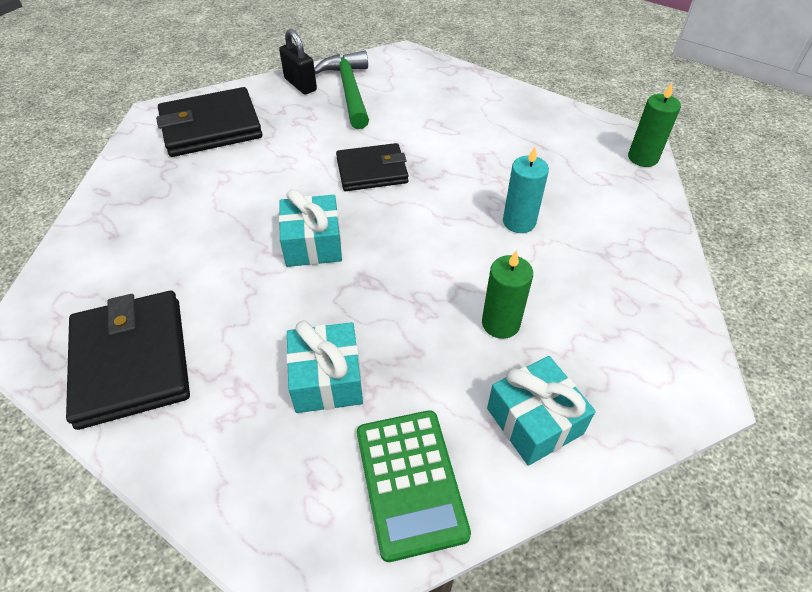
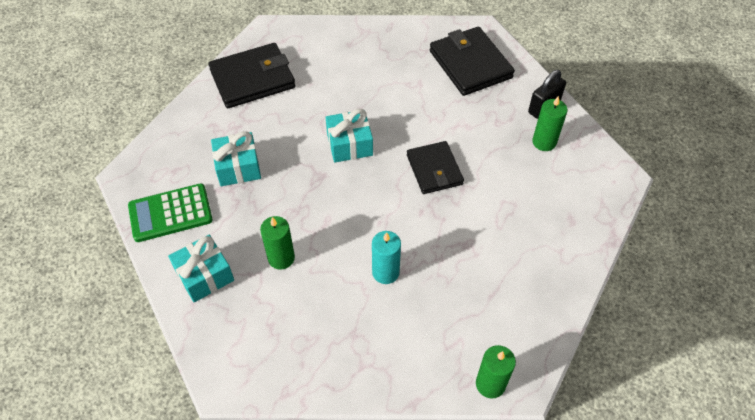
camera: 85 degrees right, 5 degrees up
(349, 90) = (544, 142): green hammer -> green candle

